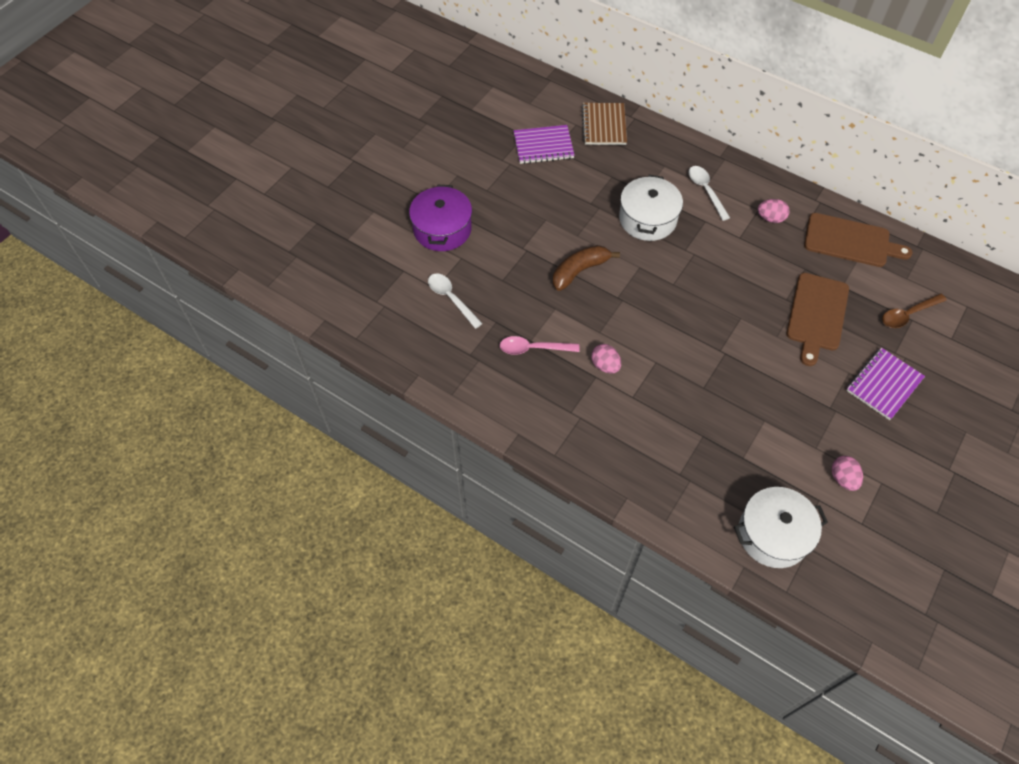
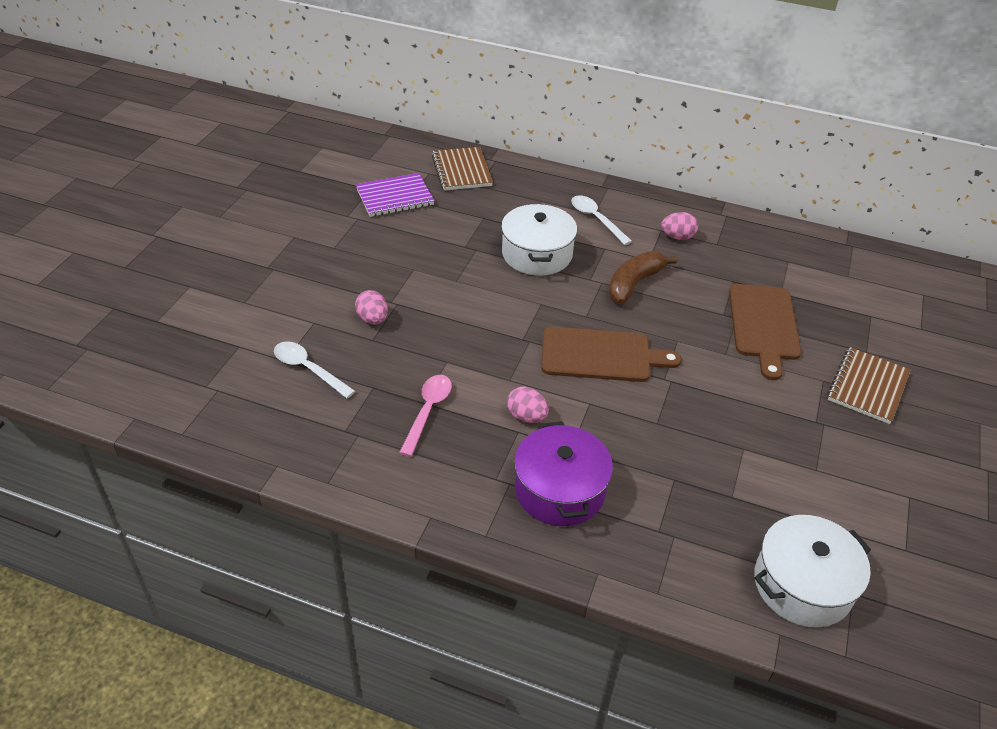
camera: 15 degrees left, 15 degrees down
(442, 229) = (284, 294): purple pot -> purple pot (559, 490)
(533, 348) = (428, 411): pink spoon -> pink spoon turned 120 degrees clockwise
(579, 271) = (468, 317): brown banana -> brown banana (634, 283)
(843, 478) = (862, 500): pink egg -> pink egg (372, 319)
(850, 241) = (773, 248): brown cutting board -> brown cutting board (601, 355)
(884, 384) = (867, 387): purple notebook -> brown notebook
(907, 314) = (863, 311): brown spoon -> none

